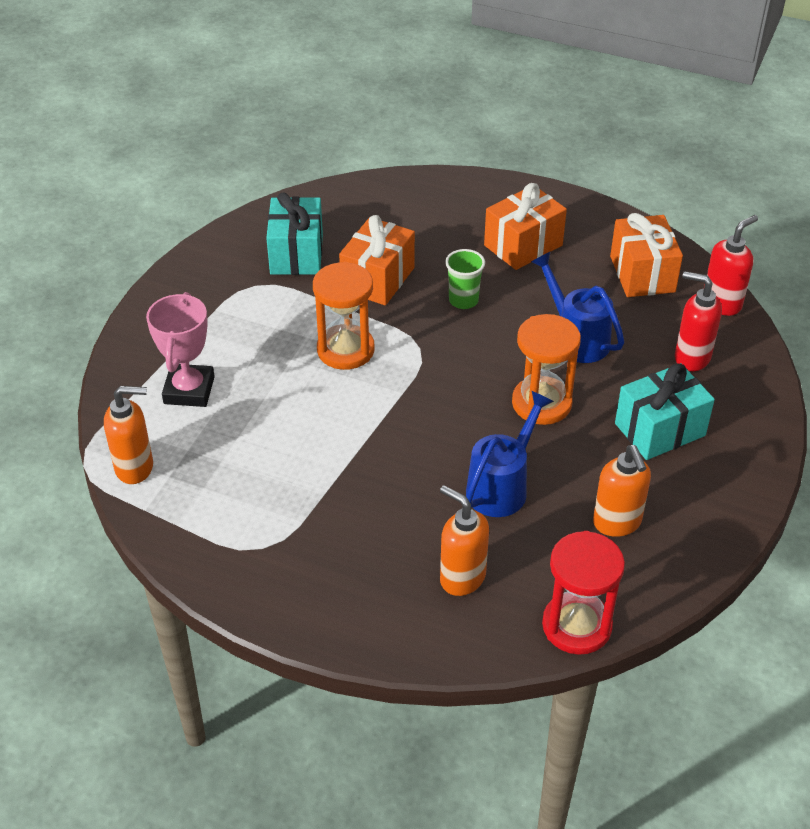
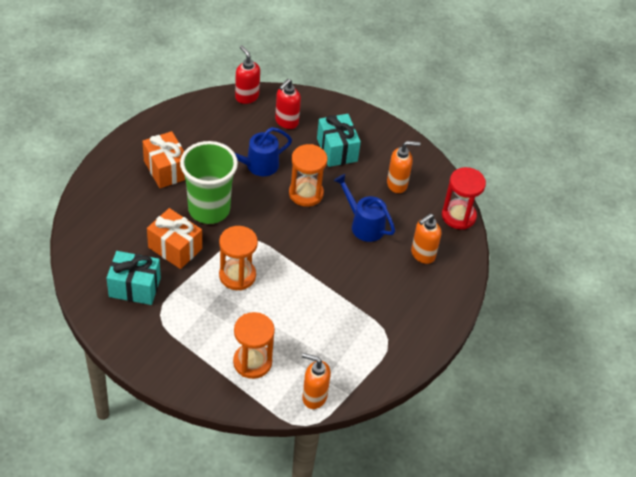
camera: 85 degrees left, 5 degrees up
(135, 468) = (314, 397): orange soap dispenser -> orange soap dispenser turned 75 degrees counterclockwise
(189, 390) = (252, 362): pink trophy -> orange hourglass
(463, 300) = (209, 209): green cup -> green cup, size x2.22
(642, 274) = (211, 122): orange gift -> none

